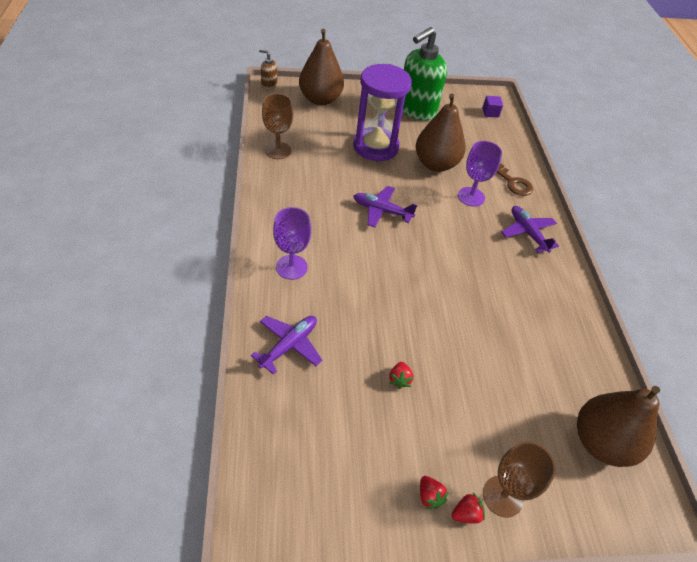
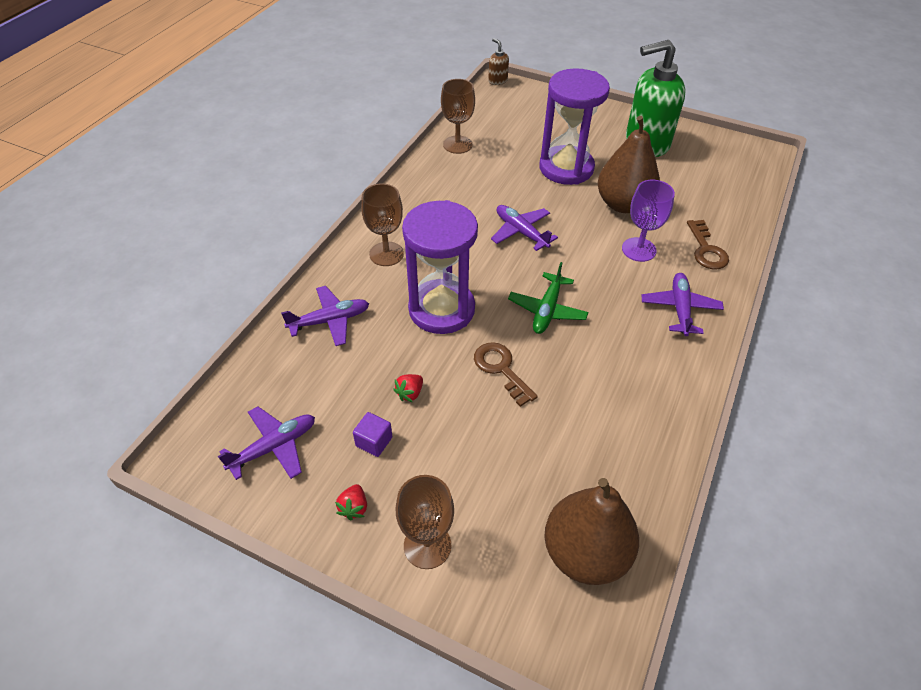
camera: 35 degrees right, 0 degrees up
(291, 267) = (386, 254): purple goblet -> brown goblet
(320, 99) = (541, 107): brown pear -> none
(328, 479) = (274, 447): none -> purple plane
(371, 298) = (441, 309): none -> purple hourglass
(445, 268) = (547, 310): none -> green plane
(449, 329) = (501, 369): none -> brown key
(466, 514) = (376, 541): red strawberry -> none
(490, 113) = (741, 169): purple cube -> purple cube (374, 441)

